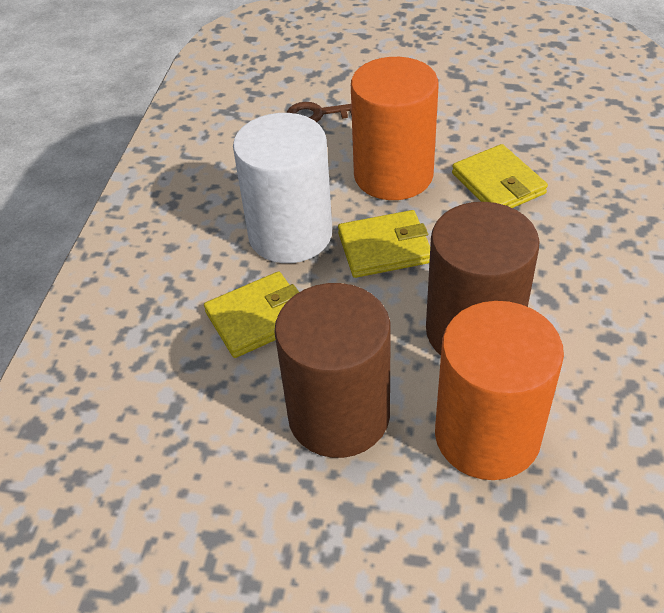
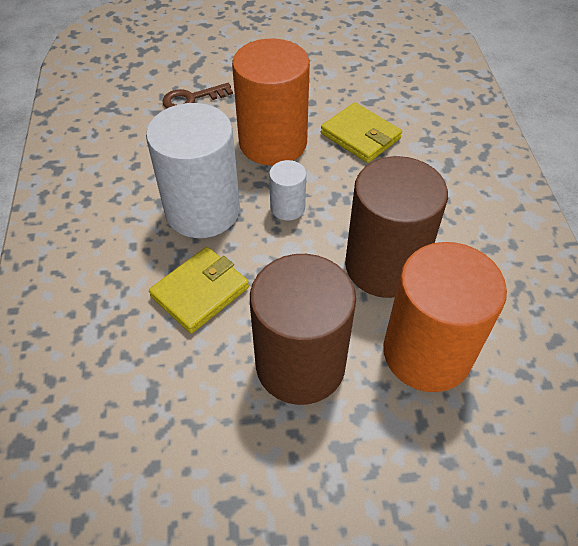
camera: 20 degrees left, 5 degrees up
(384, 248) = (287, 207): yellow wallet -> white cylinder

